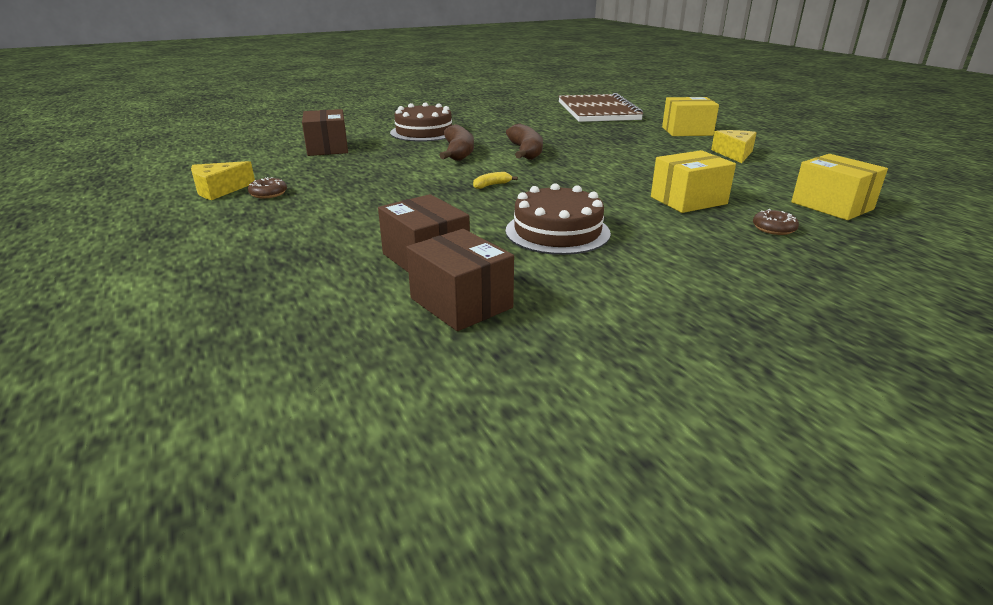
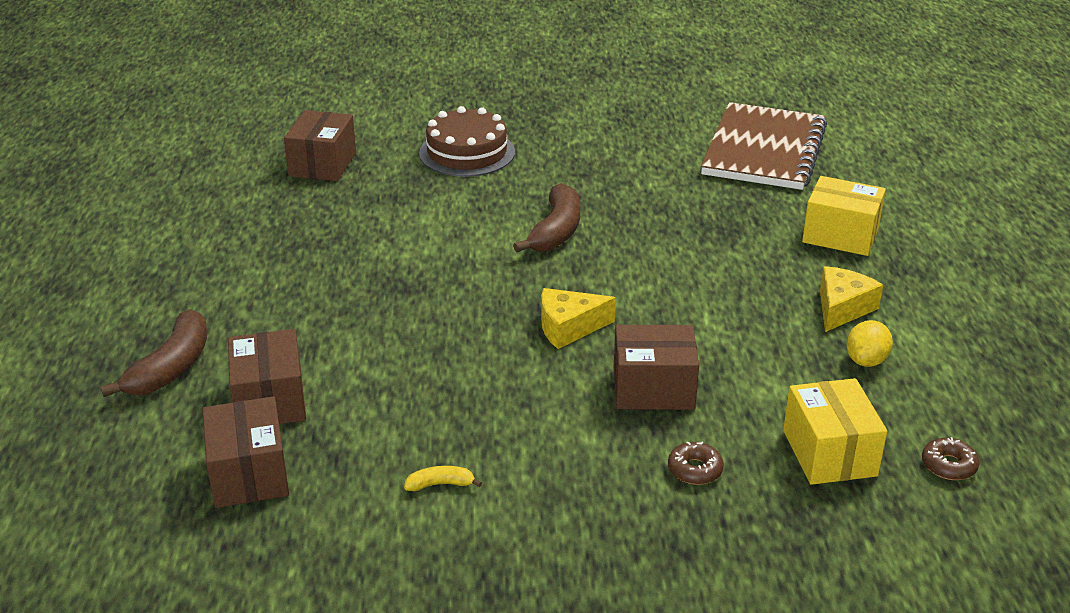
camera: 25 degrees right, 5 degrees up
(219, 190) = (155, 224): yellow cheese -> yellow cheese (568, 327)
(268, 193) = (198, 244): brown donut -> brown donut (948, 465)
(459, 152) = (469, 212): brown banana -> brown banana (171, 367)
(491, 185) = (446, 293): yellow banana -> yellow banana (440, 484)
(557, 232) = (439, 399): brown cake -> none
(688, 200) = (653, 388): yellow box -> brown box
(782, 169) = (866, 360): none -> yellow lemon

